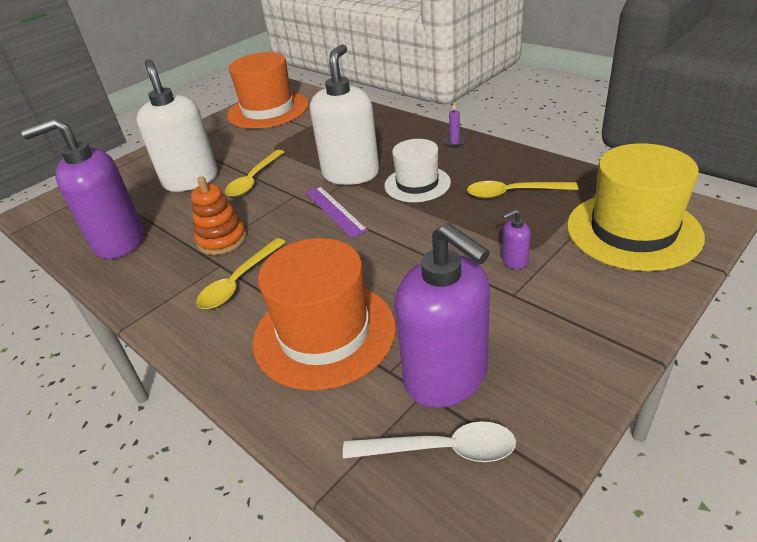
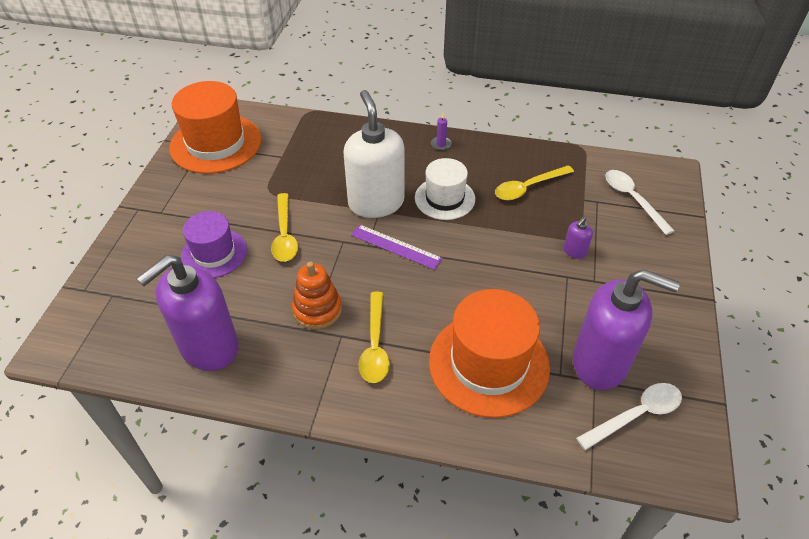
camera: 35 degrees left, 10 degrees up
(191, 180) = (214, 253): white soap dispenser -> purple hat
(633, 230) = (632, 199): yellow hat -> white spoon

